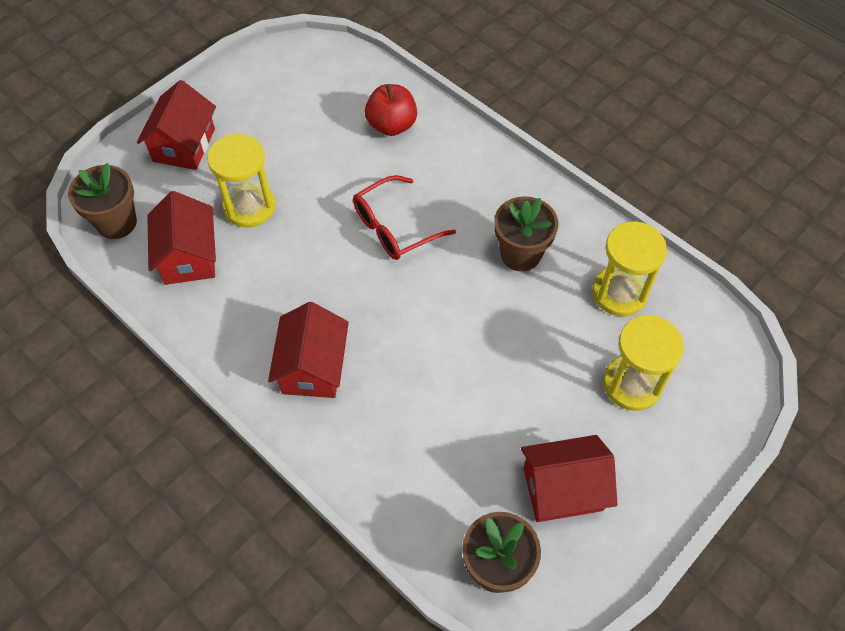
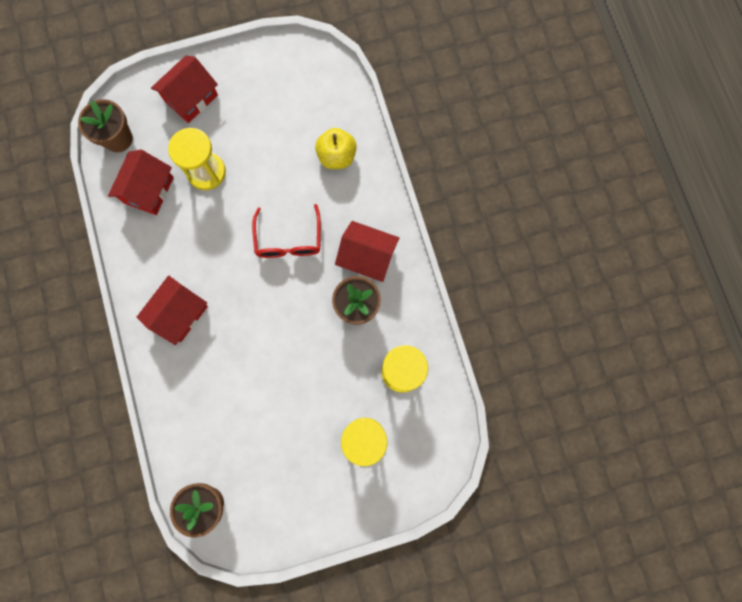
camera: 30 degrees right, 20 degrees up
(391, 125) = (337, 156): red apple -> yellow apple
(394, 227) = (288, 240): red glasses -> red glasses turned 90 degrees counterclockwise
(562, 489) = (276, 479): red house -> red house (367, 257)

